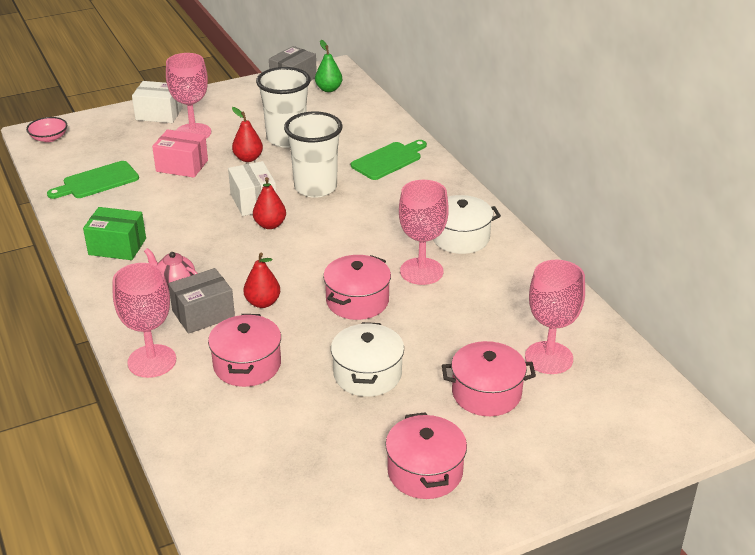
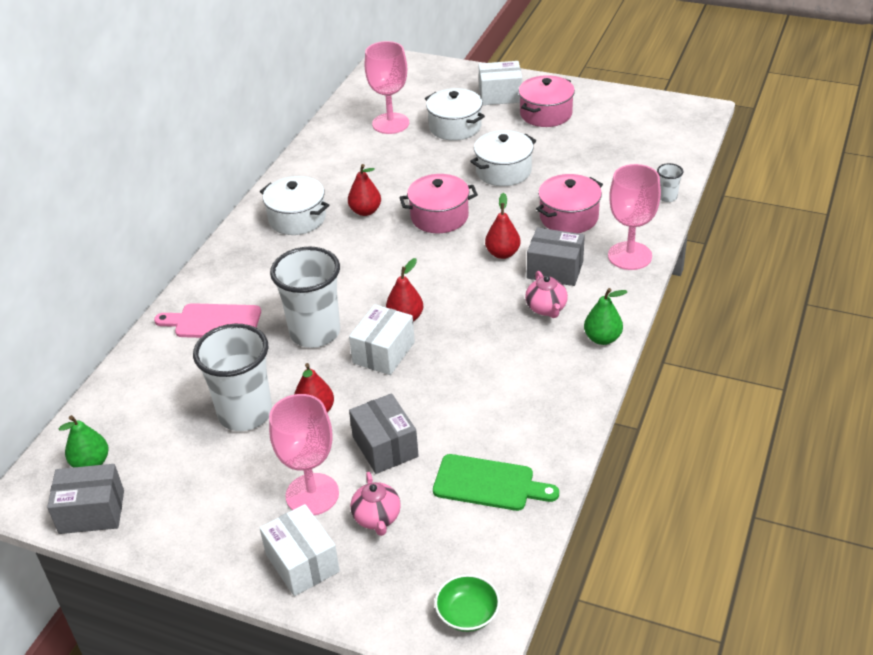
camera: 130 degrees left, 5 degrees up
(49, 138) = (467, 613): pink bowl -> green bowl
(108, 287) = (602, 338): none -> green pear
(117, 246) = (554, 378): green box -> none
(143, 142) = (377, 518): none -> pink teapot
(175, 443) = (667, 197): none -> white cup
(182, 166) = (385, 446): pink box -> grey box
(388, 160) = (214, 322): green cutting board -> pink cutting board
(421, 271) = (365, 211): pink goblet -> red pear
(486, 393) = (455, 127): pink pot -> white pot
(509, 465) = (500, 95): none -> white box

